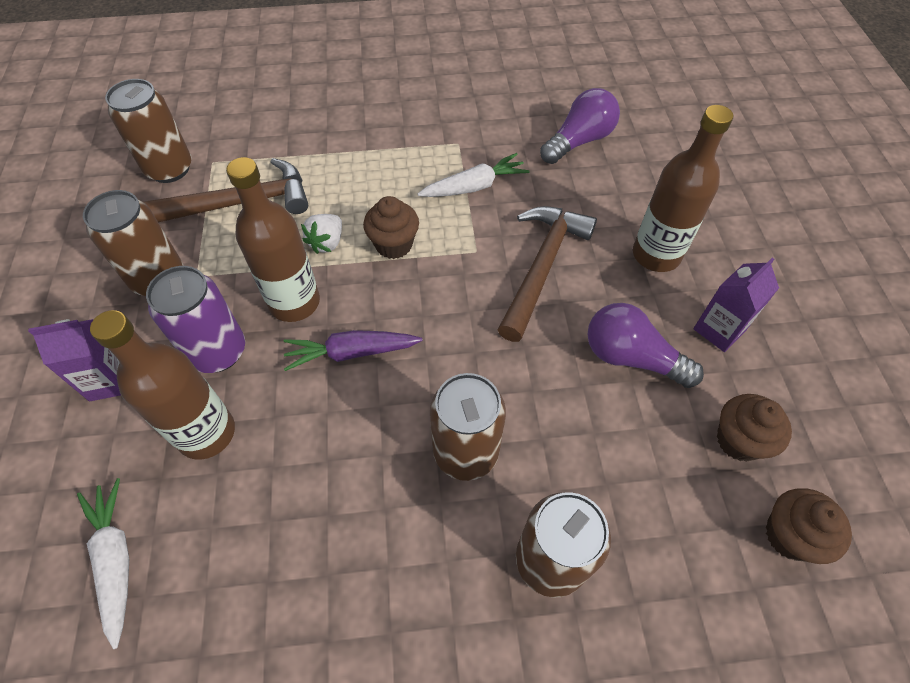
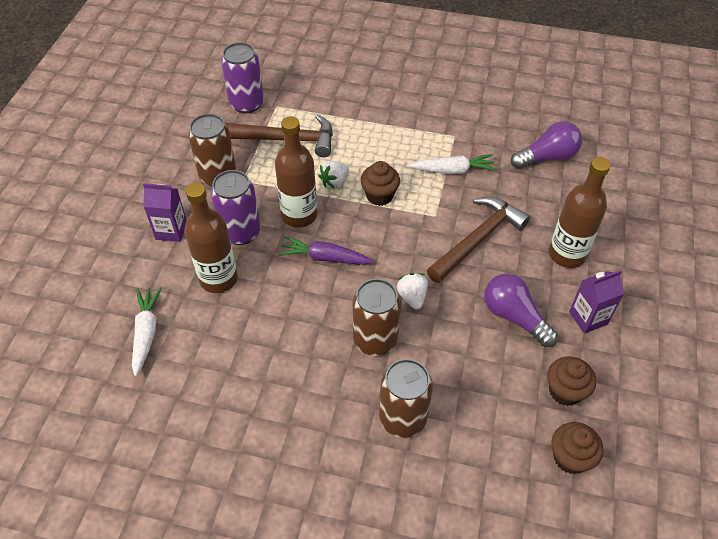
camera: 20 degrees right, 5 degrees down
(169, 169) = (246, 104): brown can -> purple can
(491, 372) = (412, 297): none -> white strawberry

